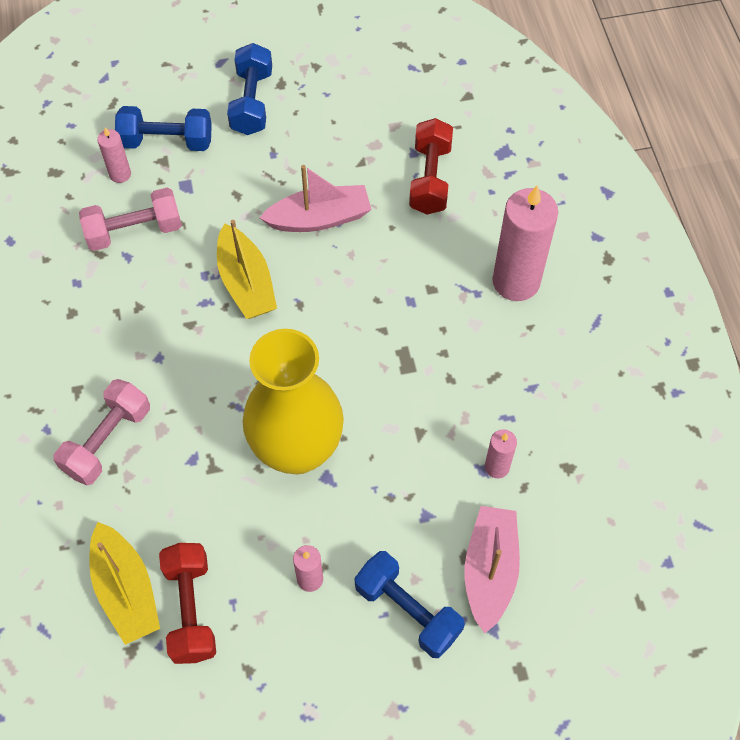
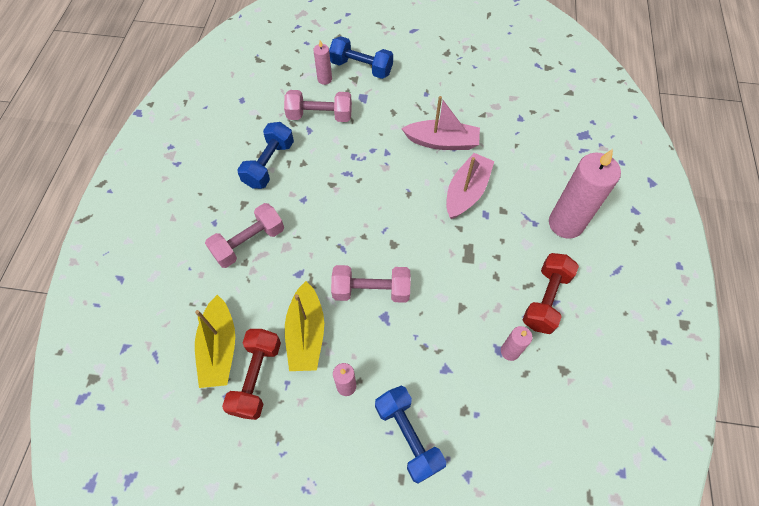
camera: 20 degrees right, 0 degrees up
(246, 282) = (378, 168): yellow boat -> yellow boat (306, 333)
(252, 102) = (424, 59): blue dumbbell -> blue dumbbell (269, 164)
(297, 449) = (371, 290): yellow vase -> pink dumbbell
(430, 178) = (526, 138): red dumbbell -> red dumbbell (545, 299)
(490, 571) = (479, 428): pink boat -> pink boat (466, 192)

